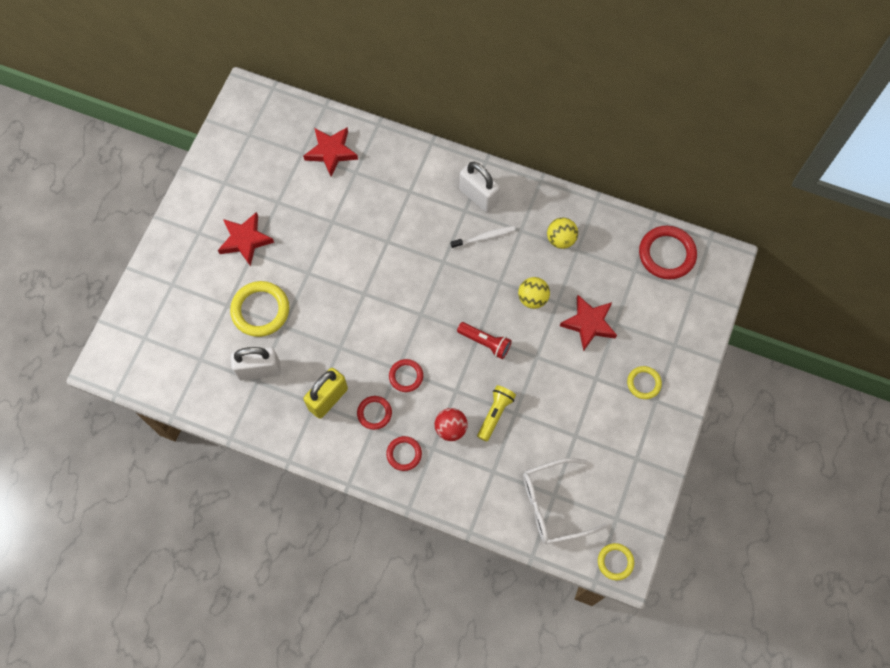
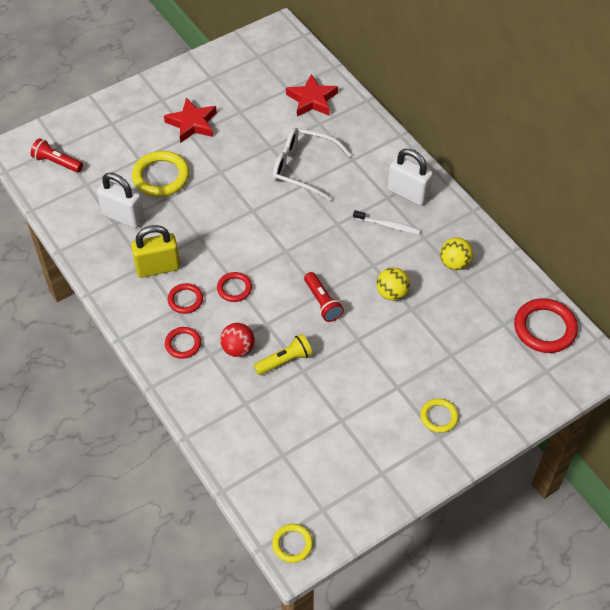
camera: 35 degrees right, 15 degrees down
(155, 355) = (57, 162): none -> red flashlight
(478, 196) = (408, 193): white padlock -> white padlock turned 45 degrees counterclockwise
(554, 504) = (276, 462): white glasses -> white glasses (303, 168)
(589, 323) = (426, 341): red star -> none

